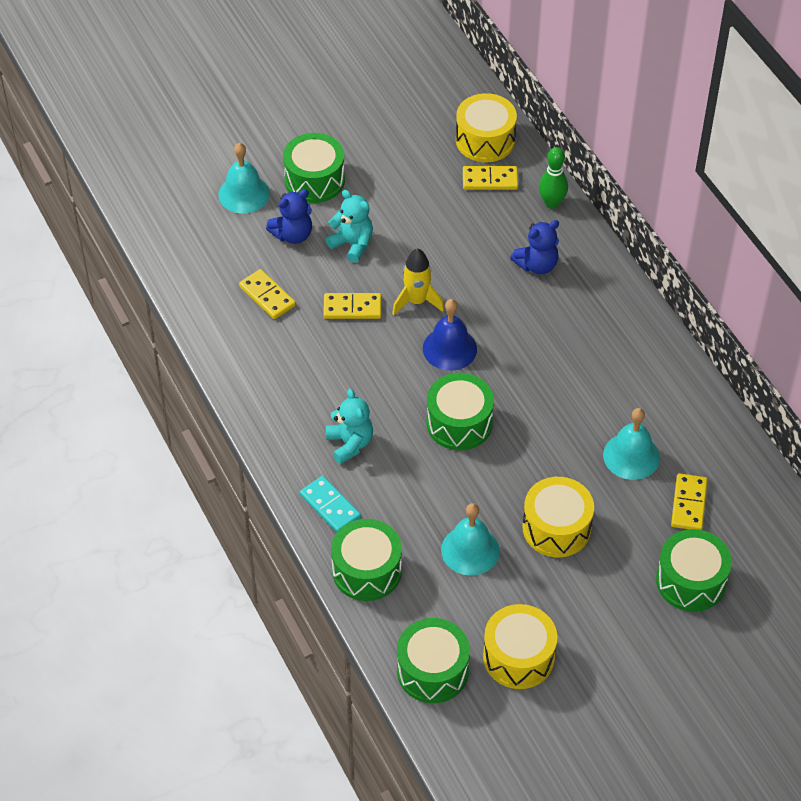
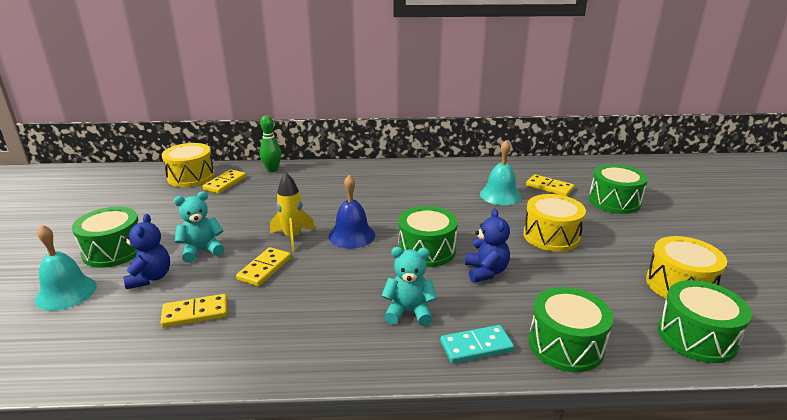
camera: 65 degrees left, 25 degrees down
(470, 550) = (560, 279): turquoise bell -> none
(537, 265) = (314, 186): blue teddy bear -> blue teddy bear (486, 272)

